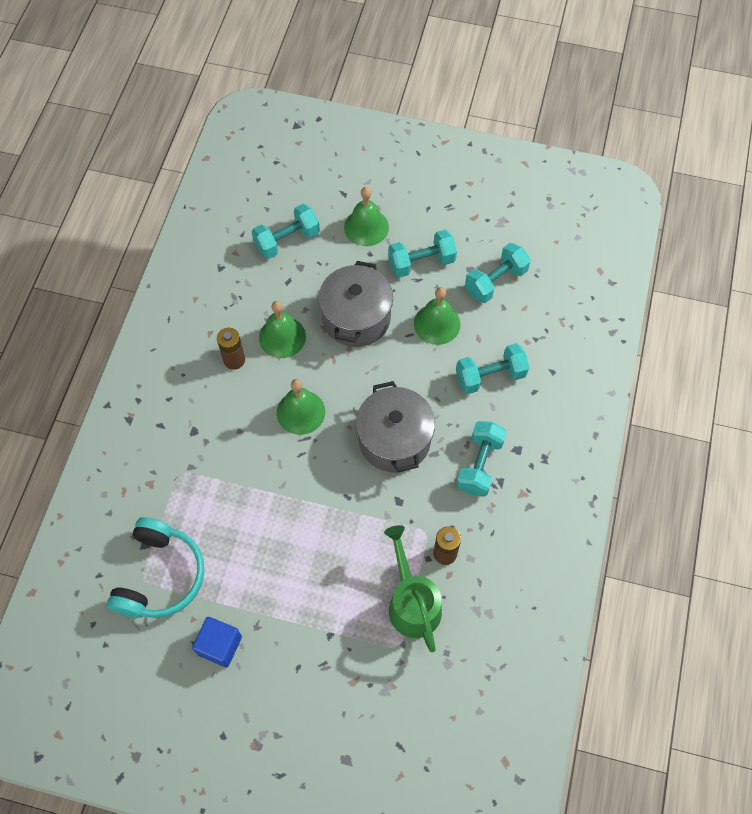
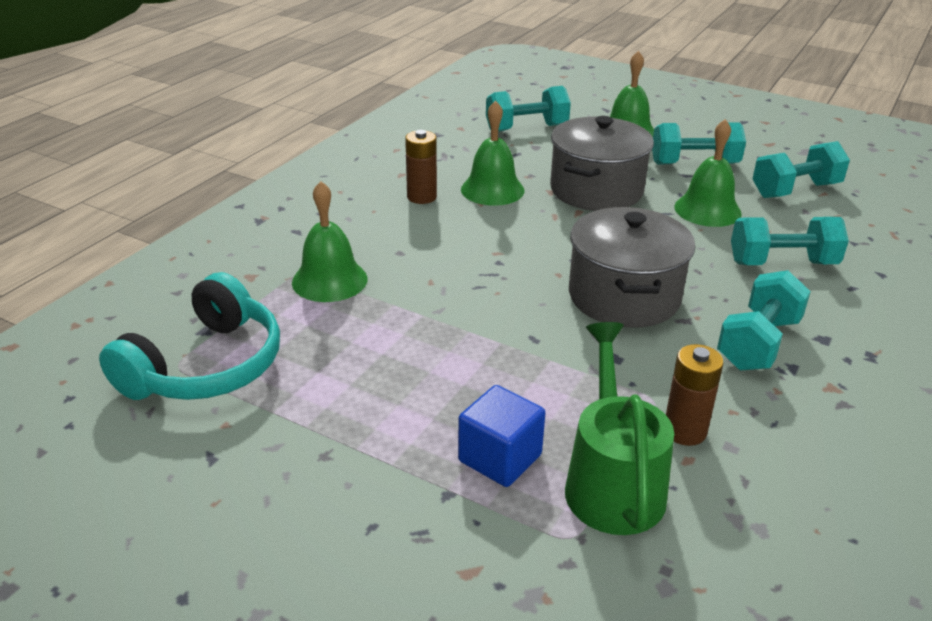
camera: 15 degrees right, 30 degrees down
(219, 645) = (250, 466): blue cube -> blue cube (500, 458)
(301, 412) = (493, 250): green bell -> green bell (329, 280)

